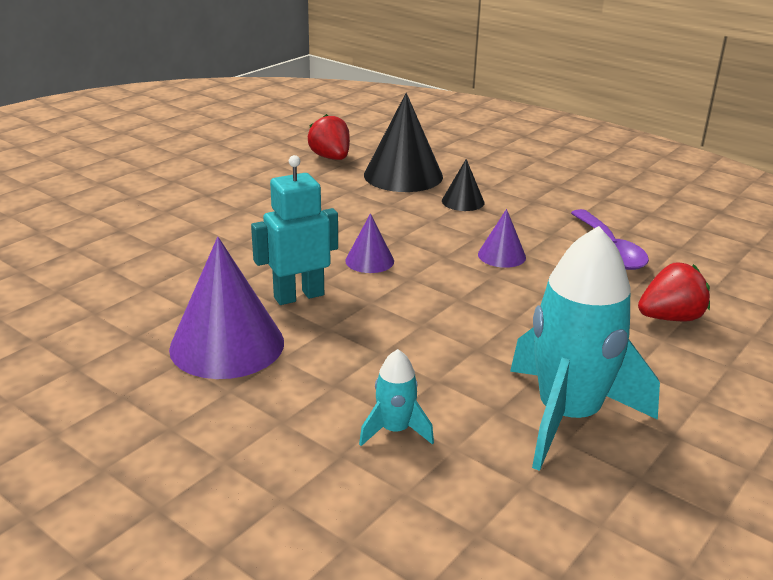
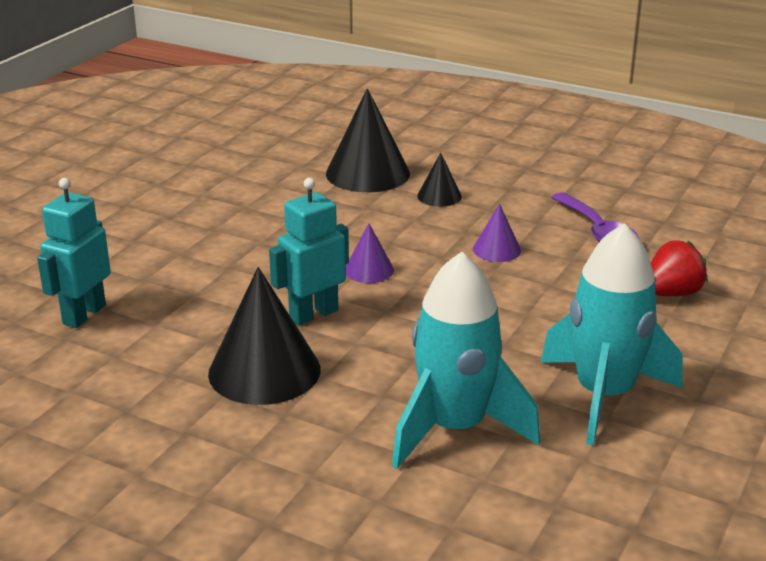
camera: 10 degrees left, 0 degrees up
(86, 271) = (84, 314): none -> turquoise robot
(227, 345) = (264, 371): purple cone -> black cone
(331, 158) = (283, 161): red strawberry -> none
(395, 430) = (455, 428): turquoise rocket -> turquoise rocket, size x2.21

